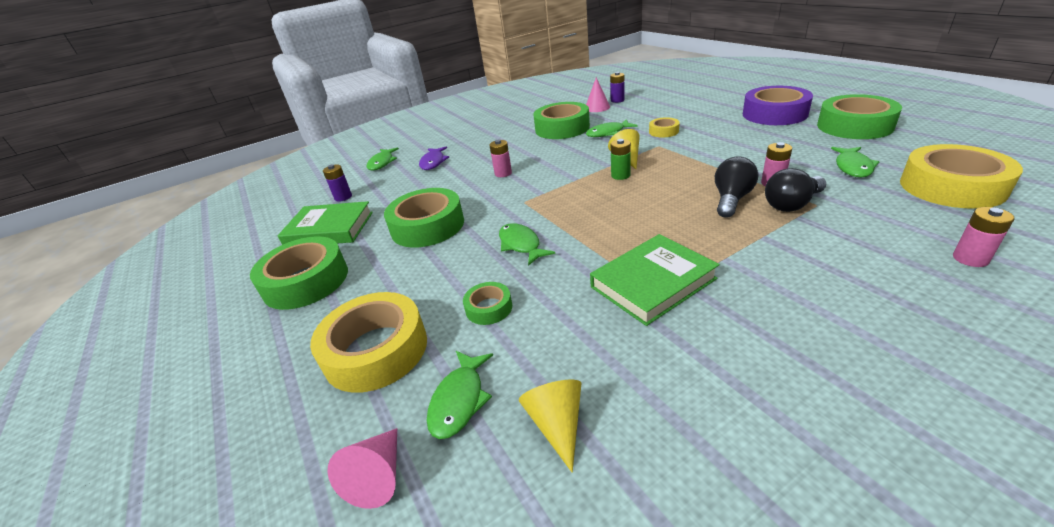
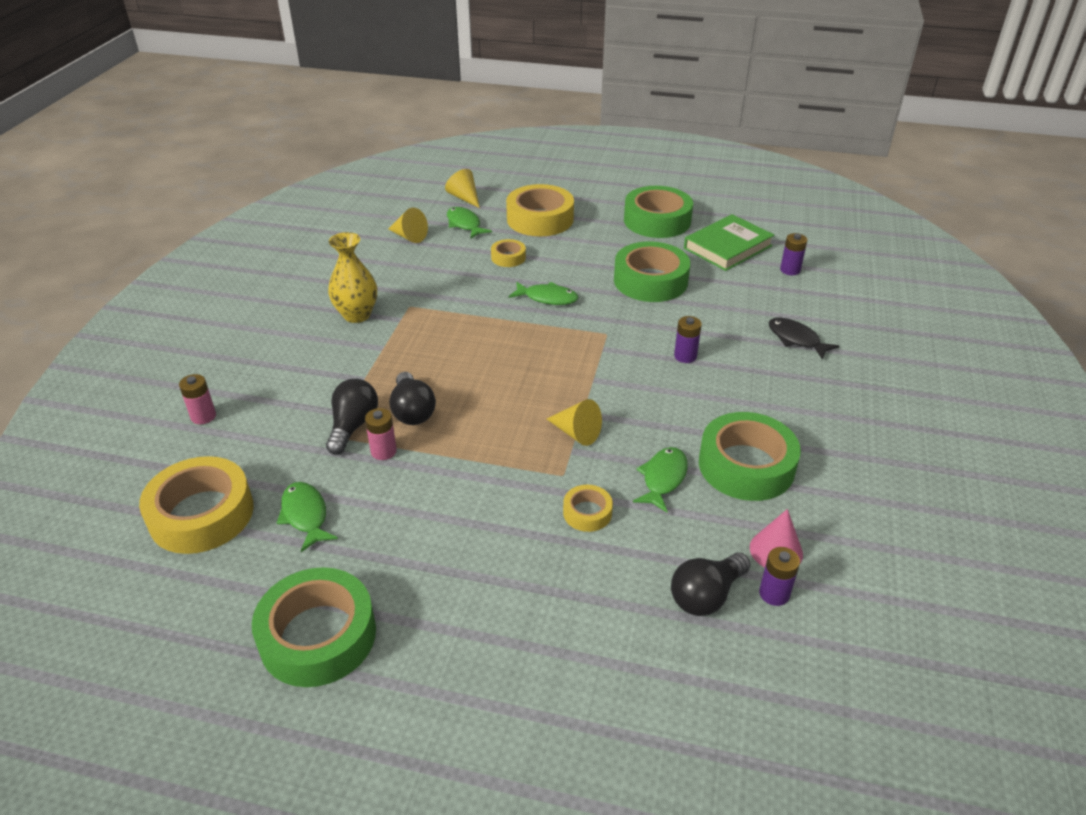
camera: 130 degrees right, 5 degrees up
(378, 476) = (464, 198): pink cone -> yellow cone
(382, 163) = (855, 315): green fish -> none
(433, 162) = (796, 339): purple fish -> black fish
(489, 308) = (508, 257): green tape -> yellow tape
(503, 173) = (685, 356): pink battery -> purple battery
(620, 175) = (552, 402): green battery -> none
(644, 104) = (706, 596): none -> black light bulb
(653, 283) = (420, 311): green book -> none
(733, 310) = (357, 315): none -> yellow vase
(774, 114) = (454, 638): purple tape -> none

